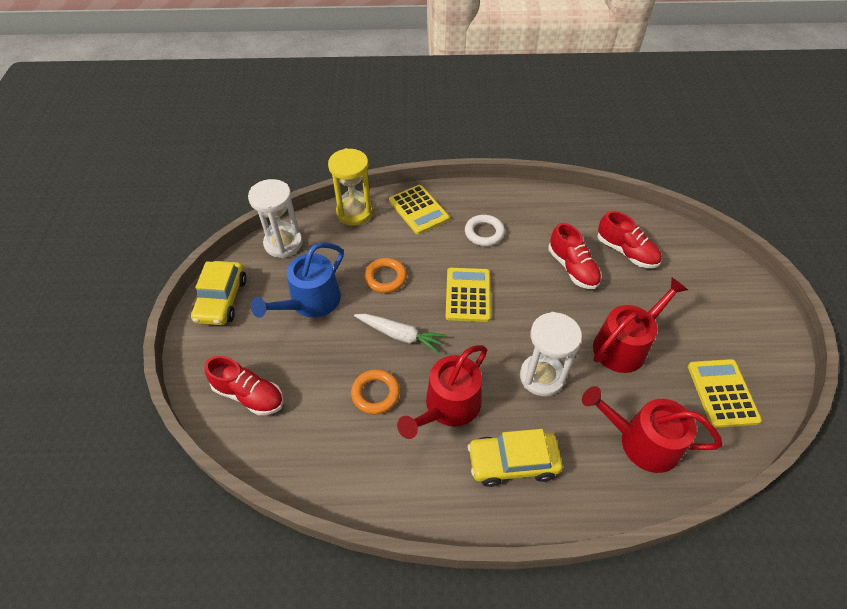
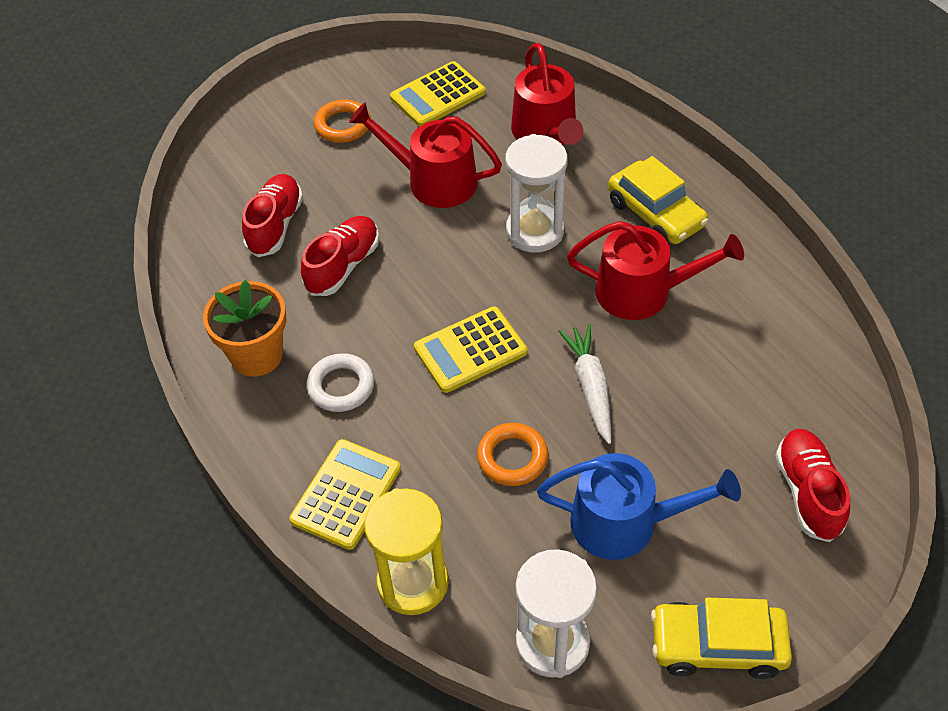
camera: 120 degrees left, 0 degrees up
(222, 300) = (717, 646): yellow car -> yellow car turned 150 degrees counterclockwise
(375, 393) = (687, 365): orange ring -> orange ring (343, 125)
(529, 210) = (256, 355): none -> orange flower pot

